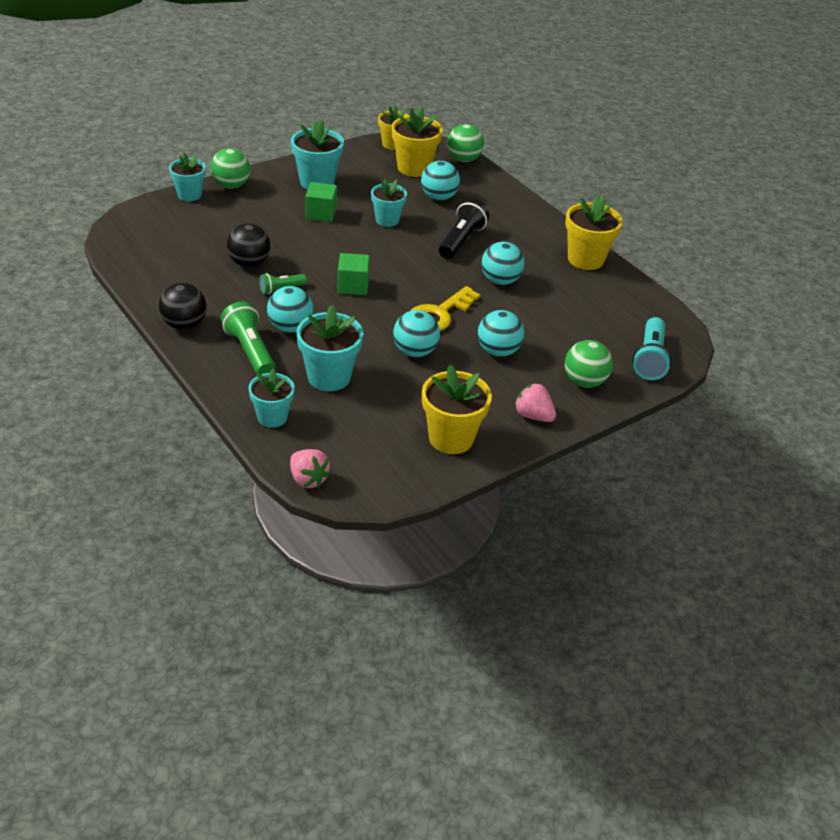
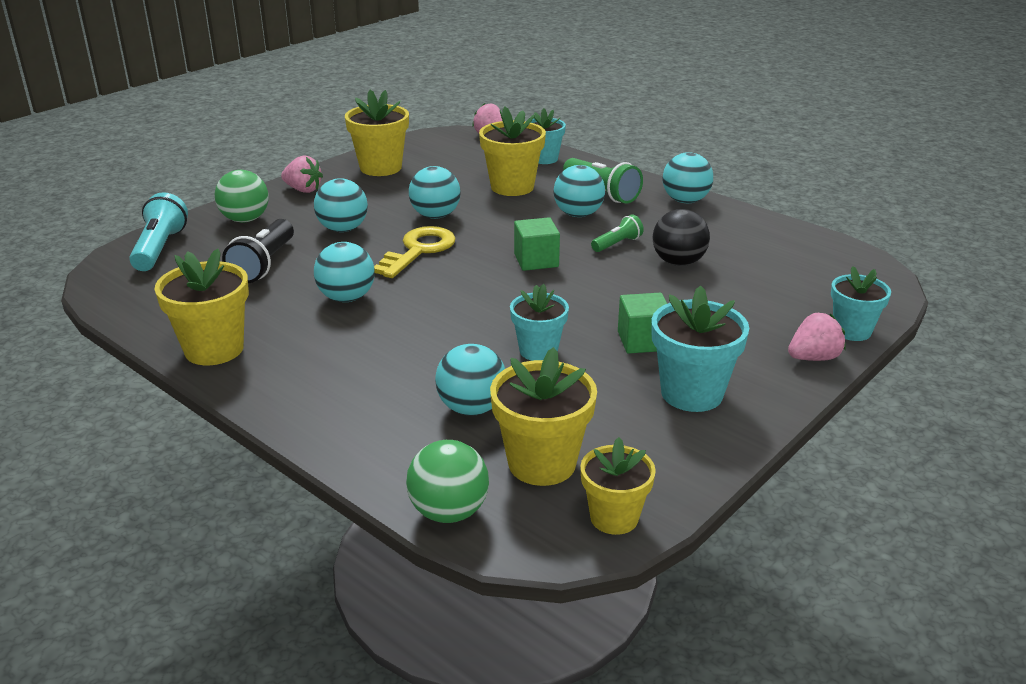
camera: 170 degrees right, 10 degrees down
(184, 324) = (685, 201): black ball -> turquoise ball
(231, 185) = (813, 358): green ball -> pink strawberry
(329, 377) = (512, 187): turquoise flower pot -> yellow flower pot
(461, 241) = (413, 340): black flashlight -> black flashlight (264, 264)

